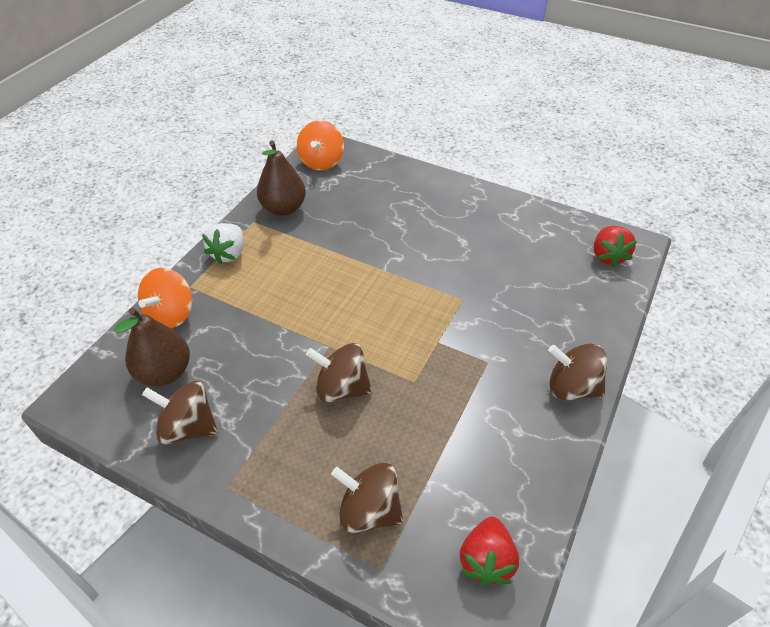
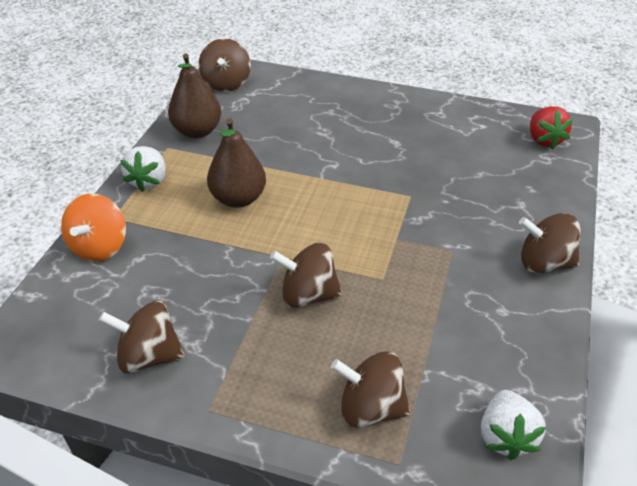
camera: 10 degrees left, 5 degrees down
(165, 372) = (107, 305): brown pear -> brown pear (238, 199)
(321, 161) = (226, 83): orange spinning top -> brown spinning top
(486, 560) = (505, 436): red strawberry -> white strawberry

